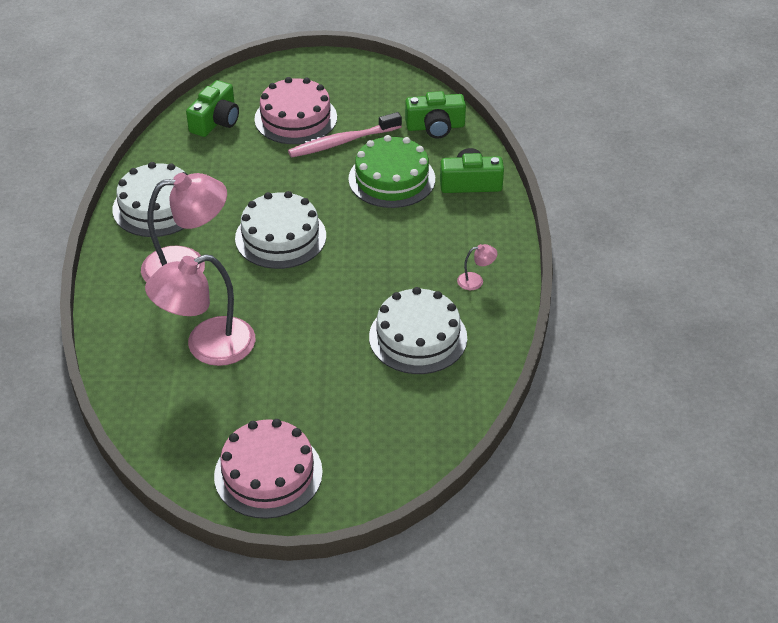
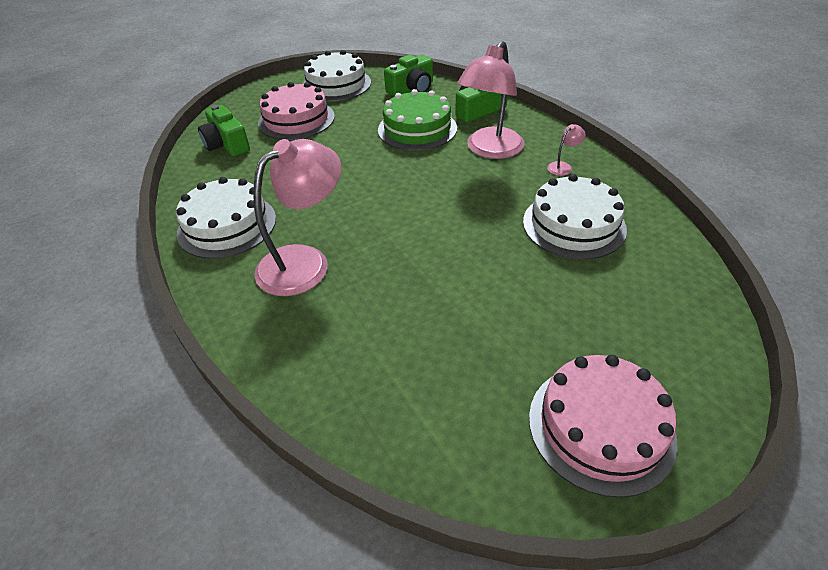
camera: 30 degrees left, 0 degrees up
(207, 347) = (397, 326): pink lamp -> pink lamp (490, 150)
(216, 121) = (227, 144): green camera -> green camera turned 150 degrees clockwise
(280, 237) = (370, 201): white cake -> white cake (336, 84)
(342, 142) = (351, 121): pink toothbrush -> none

